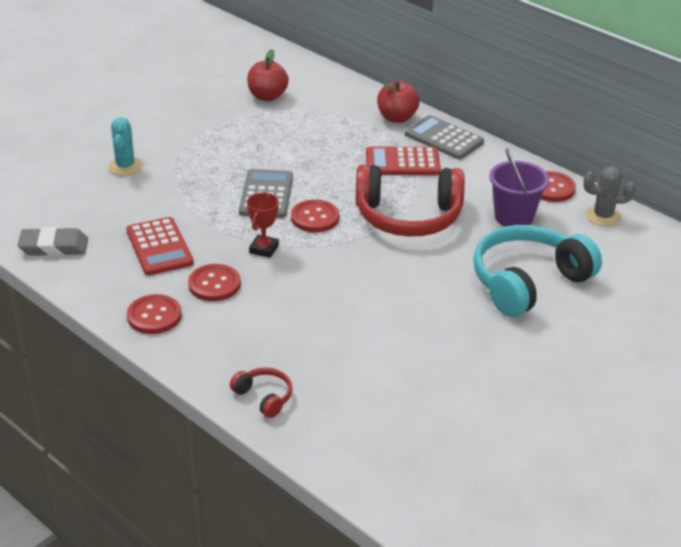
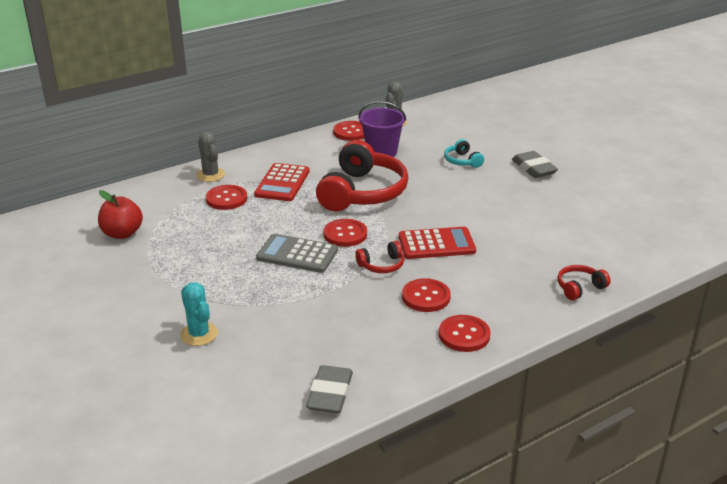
camera: 75 degrees left, 5 degrees down
(125, 166) = (199, 334): turquoise cactus -> turquoise cactus turned 45 degrees clockwise
(159, 247) = (357, 323): red calculator -> red calculator (436, 244)
(264, 249) = (381, 265): red trophy -> red headphones
(353, 136) = (226, 199): none -> red button
(397, 118) = (210, 175): red apple -> grey cactus
(443, 138) = (257, 160): grey calculator -> none
(528, 282) = (462, 161): turquoise headphones -> turquoise headphones, size x0.44
(543, 346) = (533, 168): none -> grey eraser

